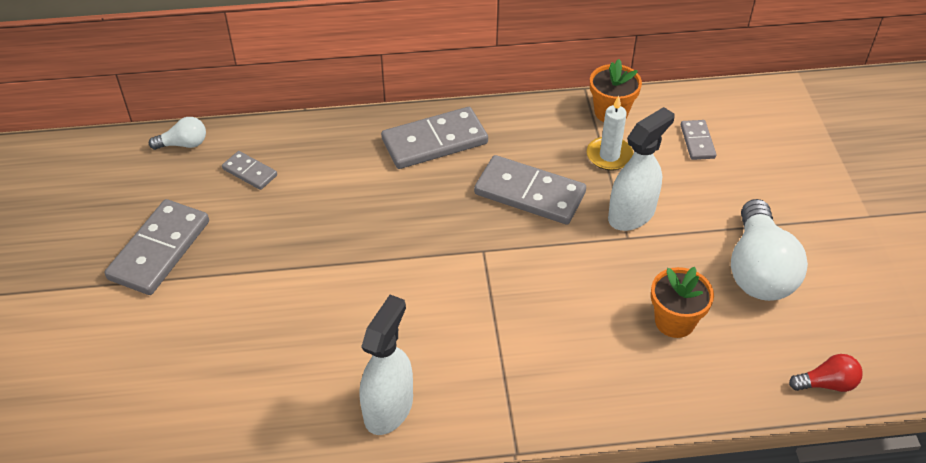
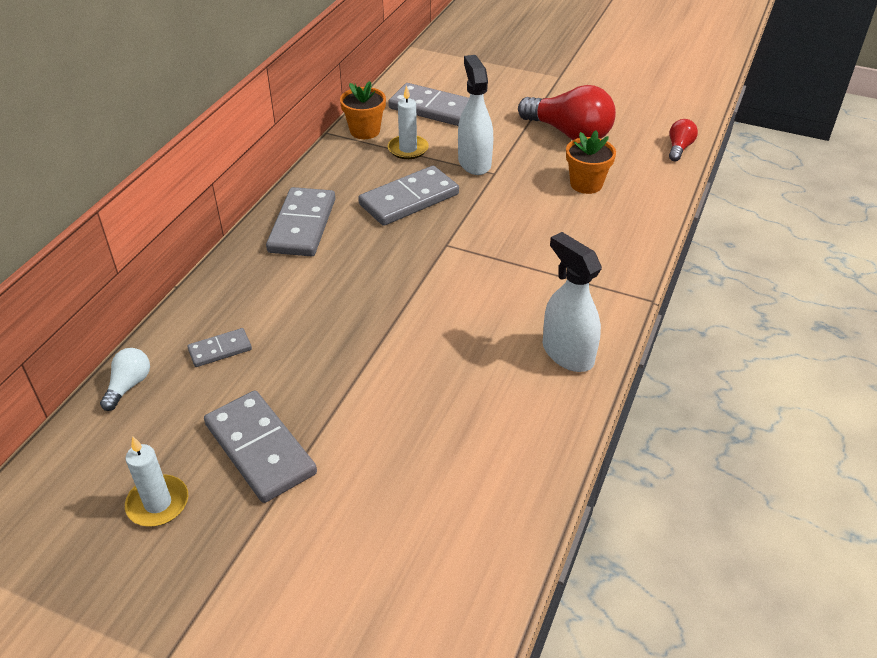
camera: 60 degrees left, 5 degrees down
(82, 222) = (158, 503): none -> white candle
(697, 142) = (433, 108): grey domino -> grey domino, size x1.92
(758, 270) = (569, 133): white light bulb -> red light bulb

